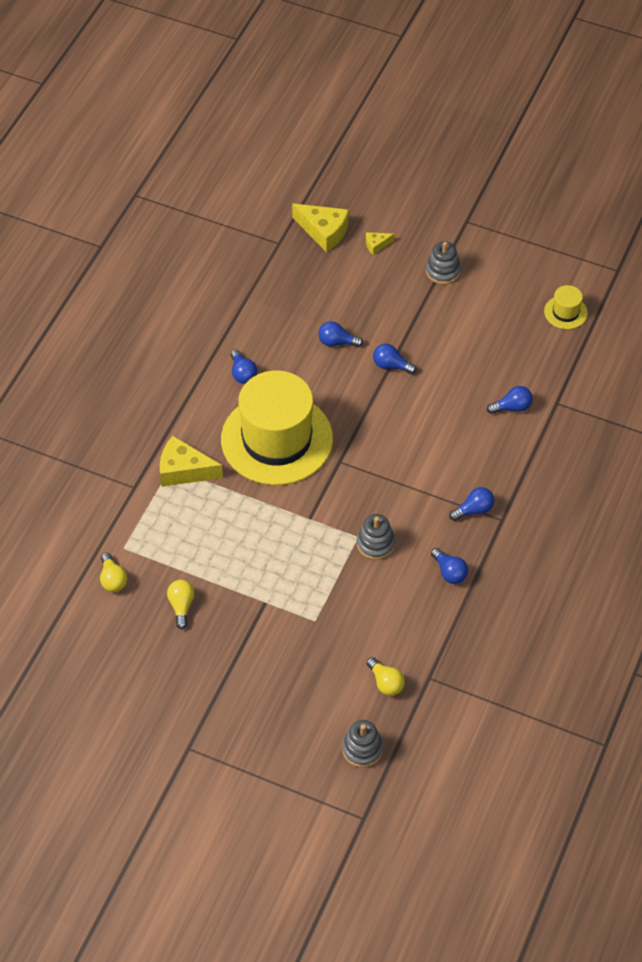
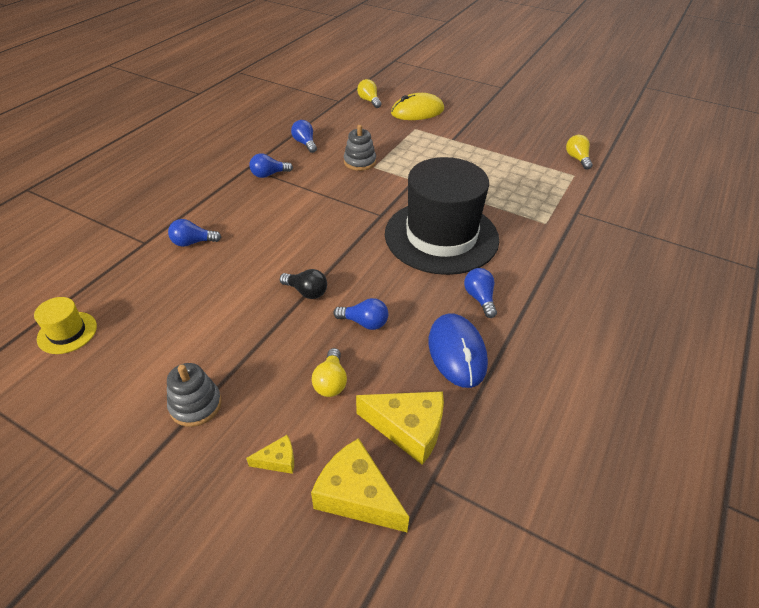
camera: 175 degrees left, 10 degrees down
(181, 606) = (518, 142): yellow light bulb -> yellow light bulb (331, 382)
(184, 470) = (532, 220): yellow cheese -> yellow cheese (408, 429)
(262, 325) = (457, 352): none -> blue mouse
(277, 439) = (441, 236): yellow hat -> black hat
(314, 662) = (417, 111): none -> yellow mouse
(362, 749) = (390, 80): grey stacking toy -> none
(391, 365) = (306, 292): blue light bulb -> black light bulb

